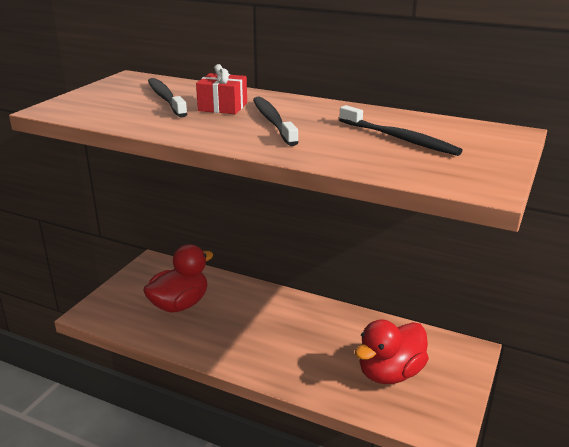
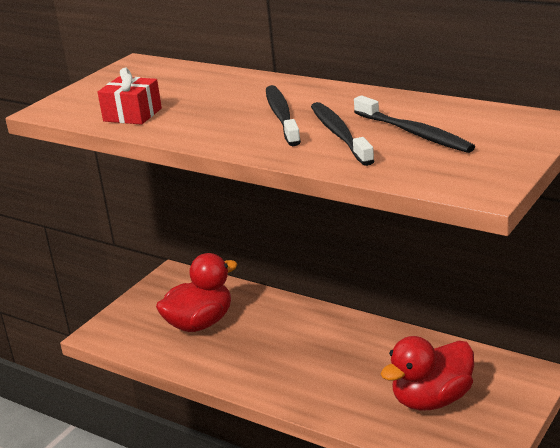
camera: 10 degrees right, 0 degrees up
(166, 98) = (171, 90): black toothbrush -> black toothbrush (339, 134)
(223, 107) = (231, 99): red gift -> red gift (132, 115)

